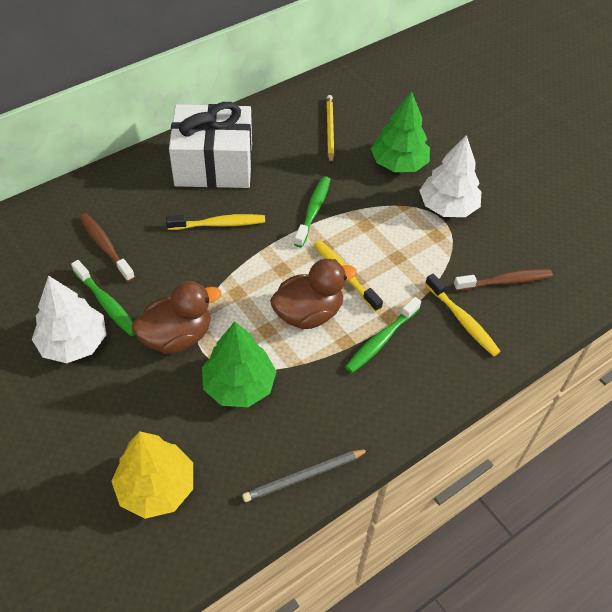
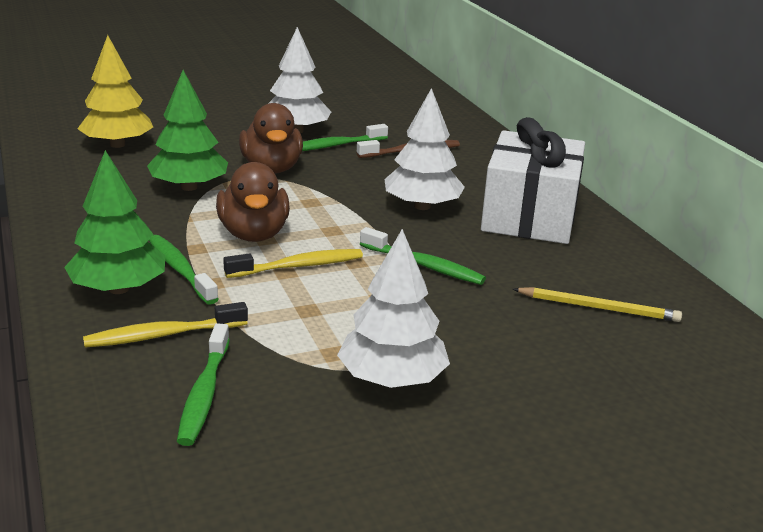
camera: 105 degrees right, 25 degrees down
(219, 224) = (422, 206): yellow toothbrush -> white tree
(304, 476) = (57, 200): grey pencil -> none
(398, 163) = (508, 354): green tree -> green tree (119, 289)
(505, 281) = (204, 394): brown toothbrush -> green toothbrush

